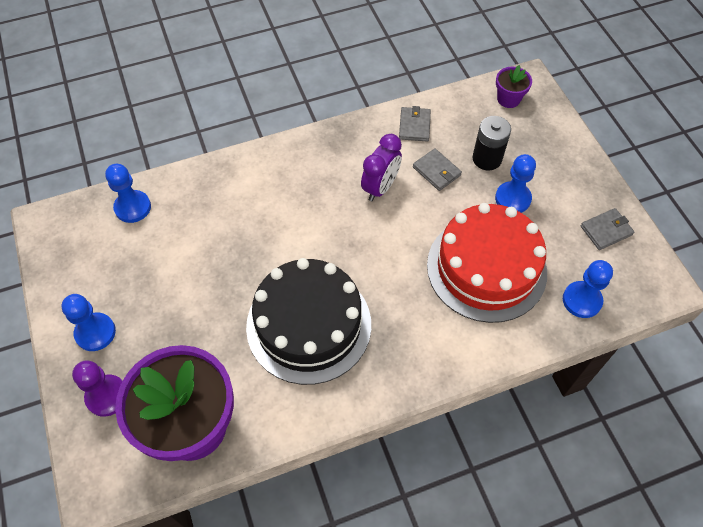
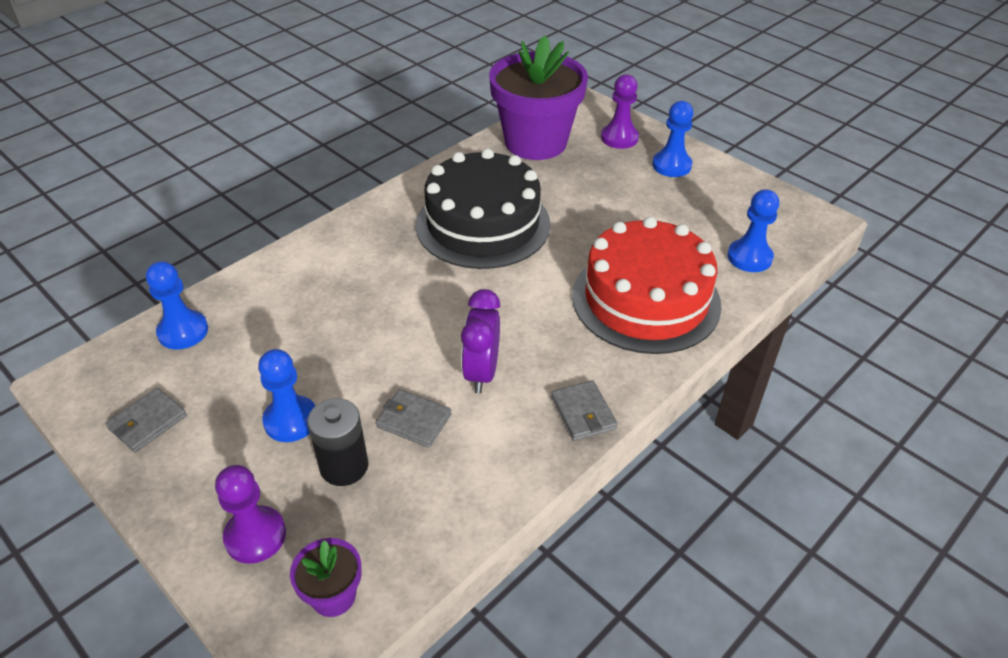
camera: 155 degrees right, 15 degrees down
(414, 126) = (477, 479): grey wallet -> grey wallet (583, 413)
(486, 268) = (308, 328): red cake -> red cake (646, 299)
(544, 139) = (255, 536): none -> purple pawn

